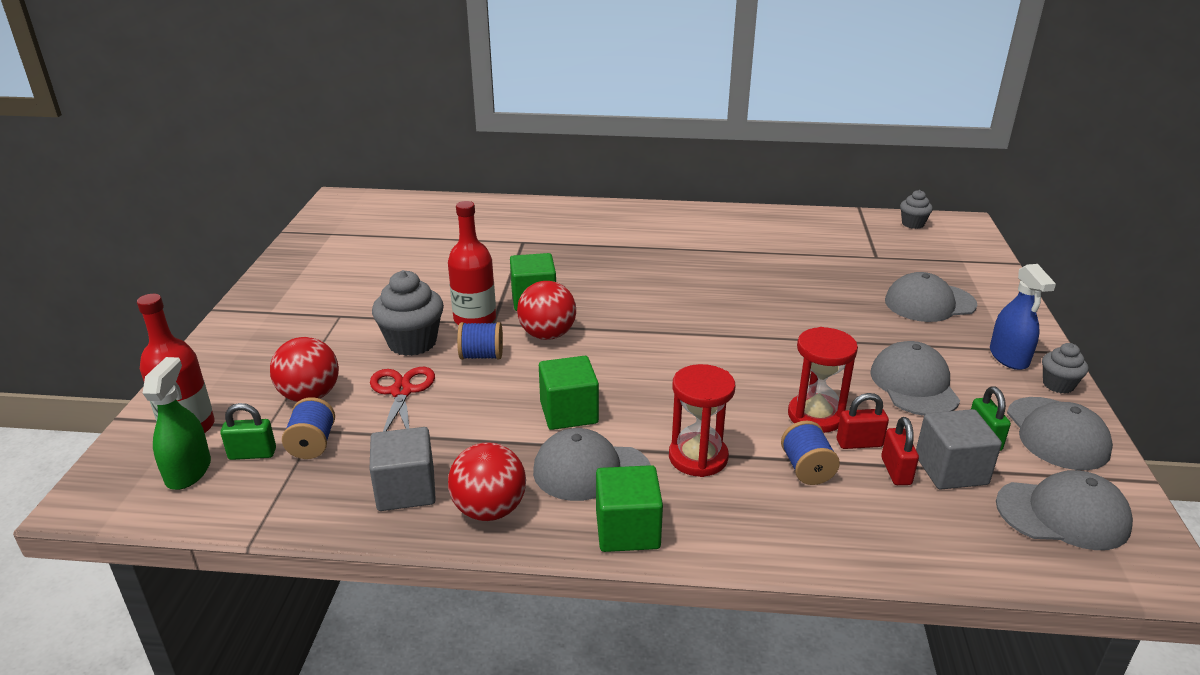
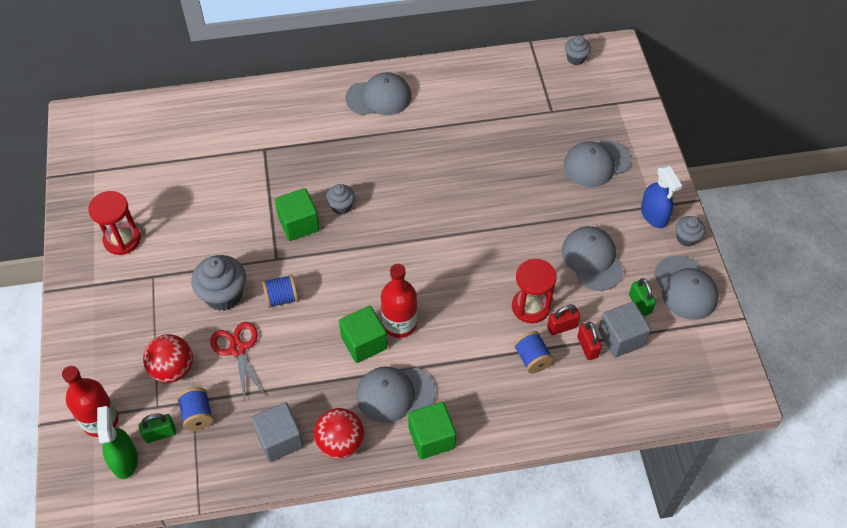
camera: 15 degrees left, 25 degrees up
(475, 319) = (261, 257): red bottle -> red bottle (399, 324)
(547, 335) = (323, 263): red ball -> none
(591, 294) = (341, 206): none -> grey cupcake
(698, 457) = (461, 365): red hourglass -> red hourglass (122, 240)
(1062, 514) = (688, 361): grey cap -> grey cap (379, 97)

